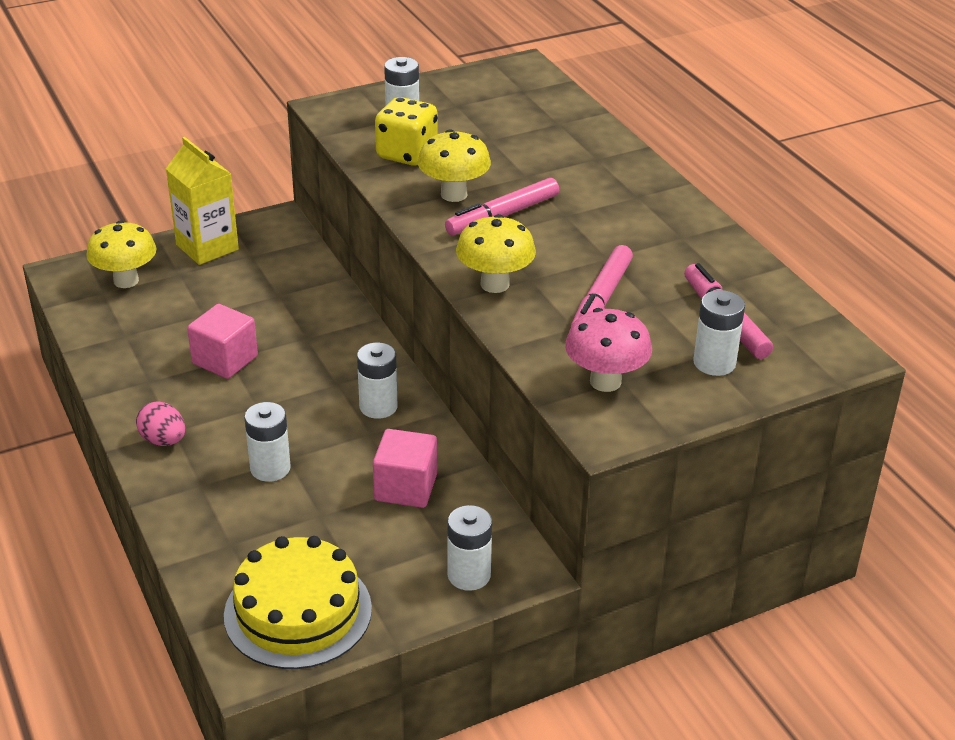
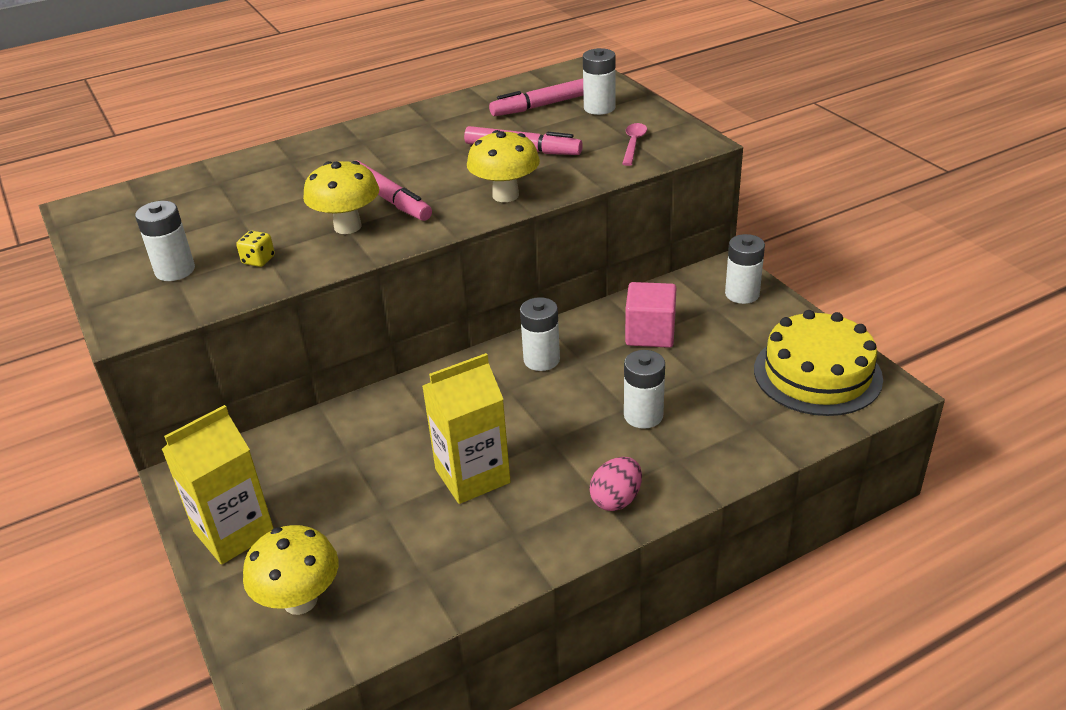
camera: 90 degrees left, 0 degrees up
(225, 360) = (472, 476): pink cube -> yellow carton
(407, 154) = (258, 260): yellow dice -> yellow dice, size x0.48
(605, 381) = (633, 144): pink mushroom -> pink spoon

